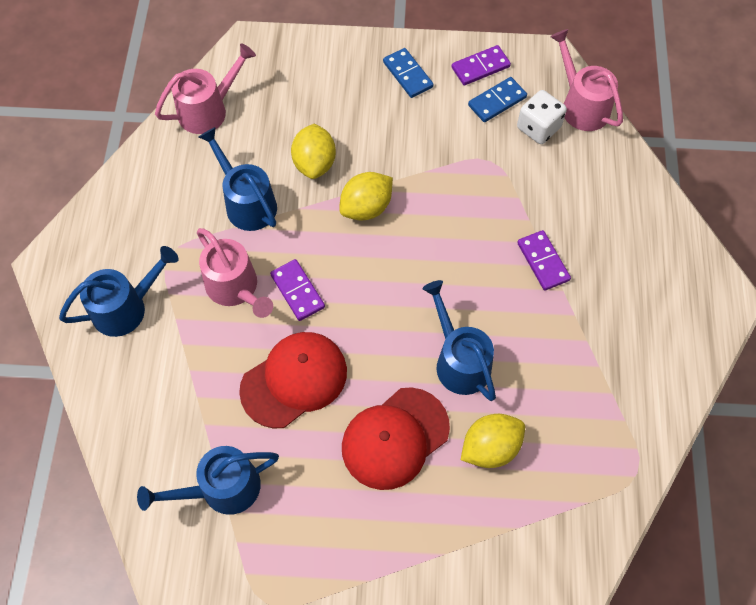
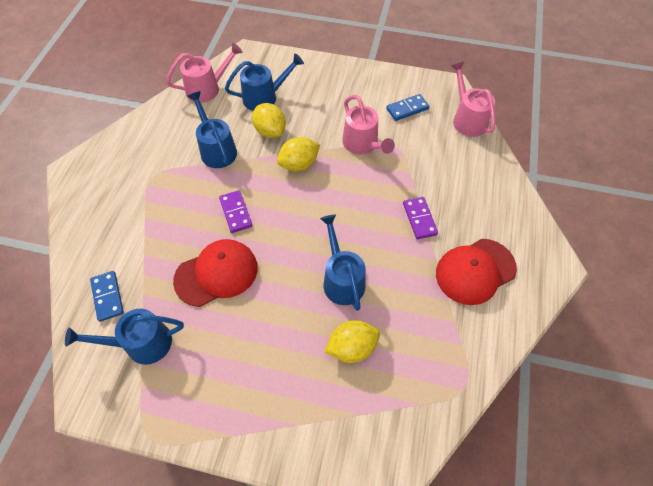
camera: 10 degrees right, 5 degrees down
(126, 307) = (113, 205): blue watering can -> blue watering can (265, 97)
(236, 289) = (193, 204): pink watering can -> pink watering can (363, 145)
(314, 163) = (270, 131): yellow lemon -> yellow lemon turned 45 degrees counterclockwise
(395, 438) = (280, 328): red cap -> red cap (475, 271)
(407, 75) = (348, 84): blue domino -> blue domino (107, 297)
(480, 67) = (400, 86): purple domino -> none
(538, 128) = (433, 129): white dice -> none

